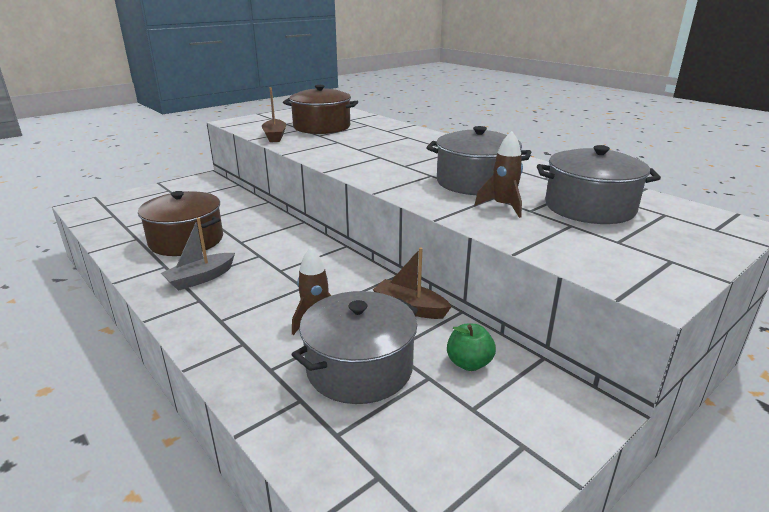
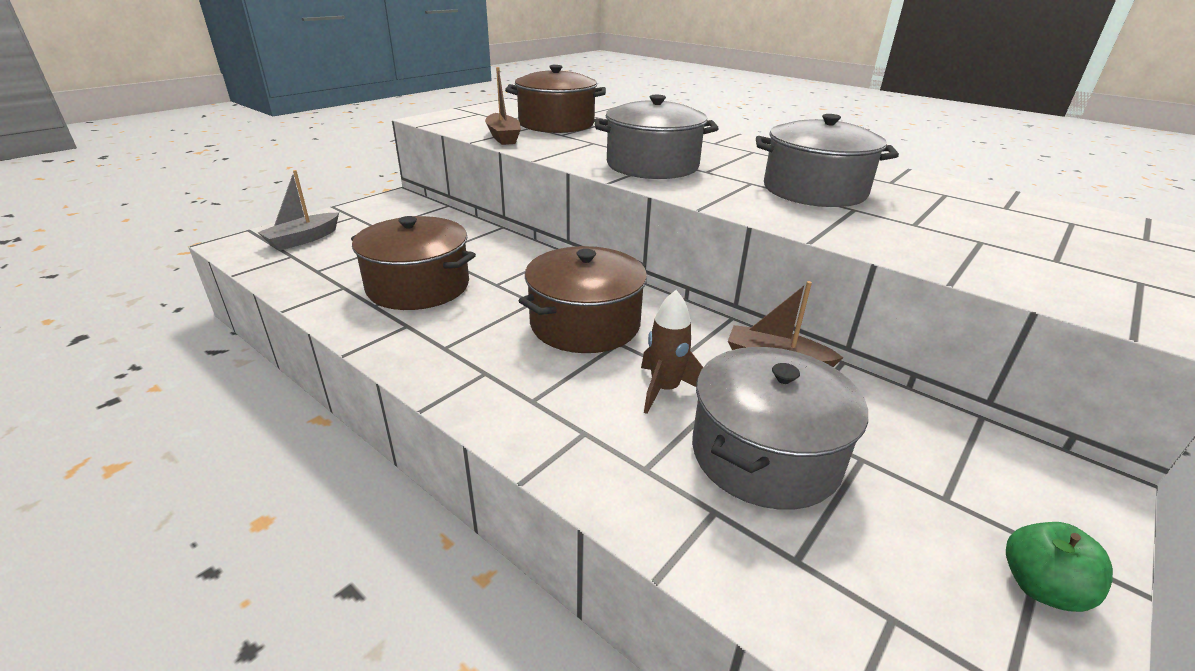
camera: 10 degrees left, 5 degrees up
(200, 278) = (469, 340): grey boat -> grey boat (303, 239)
(287, 272) = (585, 324): none -> brown pot
(469, 363) = (899, 433): green apple -> green apple (1041, 587)
(503, 206) = (877, 221): brown rocket -> none
(589, 207) = (980, 217): grey pot -> grey pot (652, 165)

